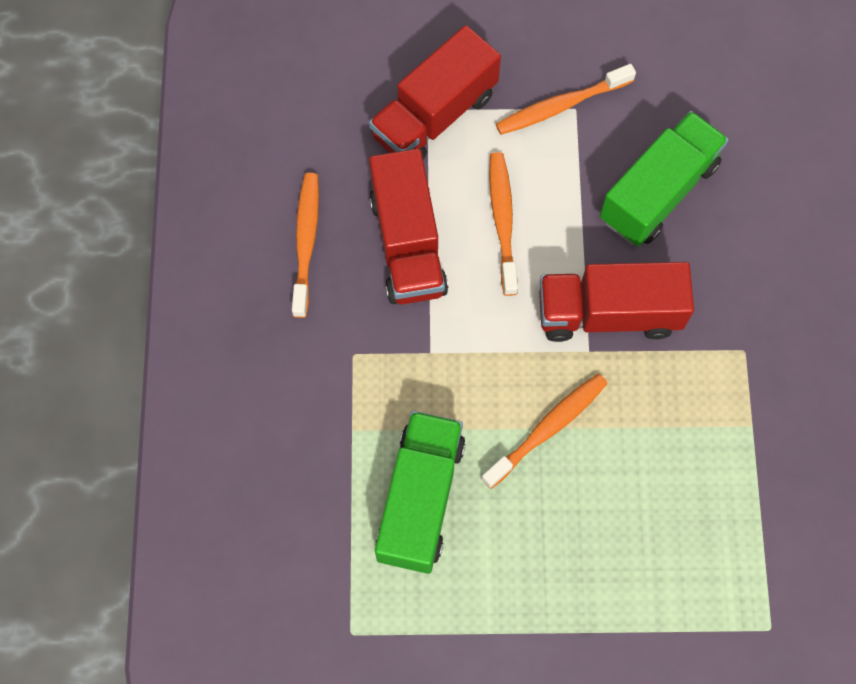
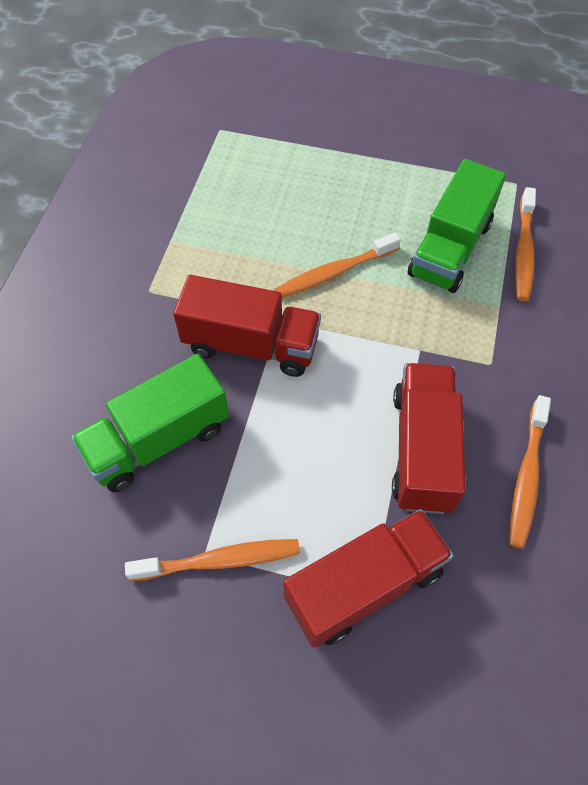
camera: 165 degrees left, 10 degrees down
(502, 221) = (321, 450): orange toothbrush -> orange toothbrush (523, 251)

